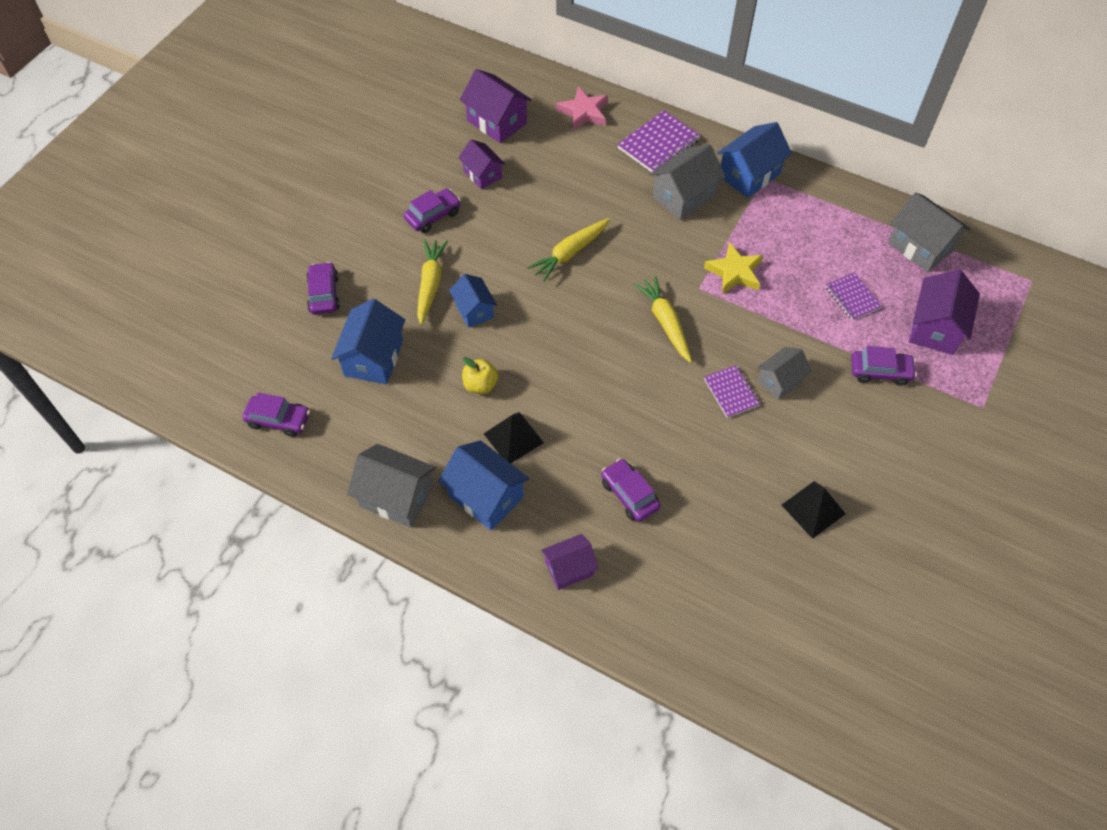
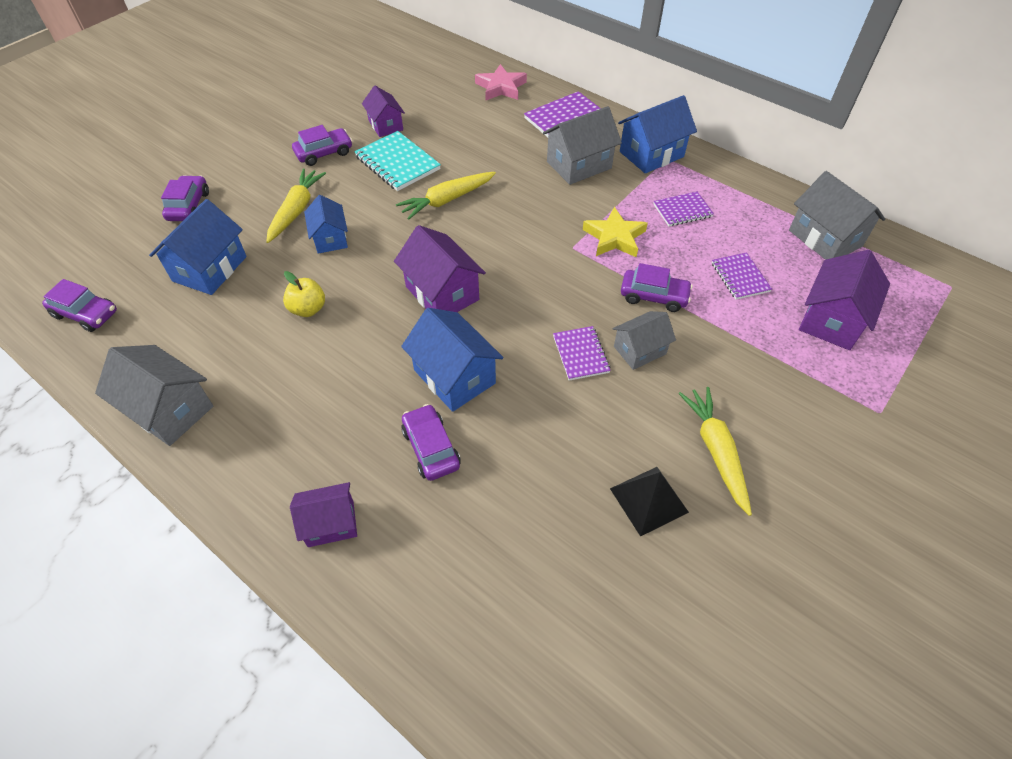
camera: 10 degrees right, 5 degrees down
(485, 496) = (267, 424): blue house -> blue house (454, 376)
(497, 122) = (415, 86): purple house -> purple house (442, 293)
(509, 218) = (397, 163): none -> turquoise notebook
(513, 438) = (322, 367): black pyramid -> none
(665, 323) = (526, 275): yellow carrot -> yellow carrot (716, 451)
(790, 235) = (682, 210): none -> purple notebook
(880, 371) = (759, 356): purple car -> purple car (654, 296)

